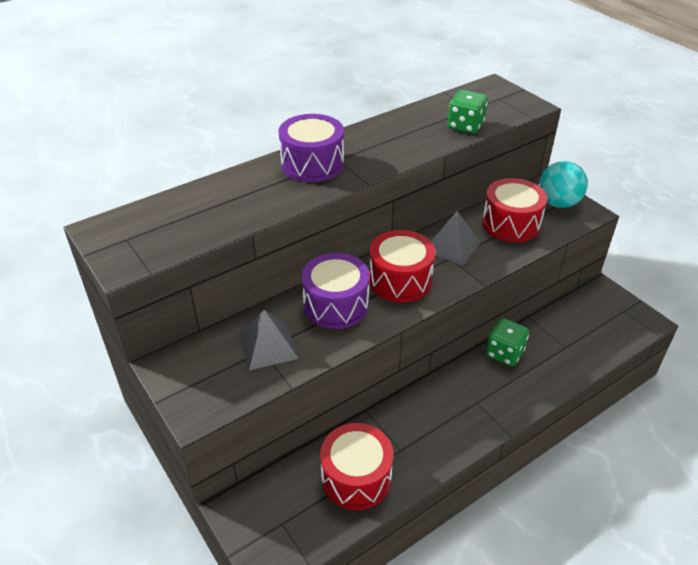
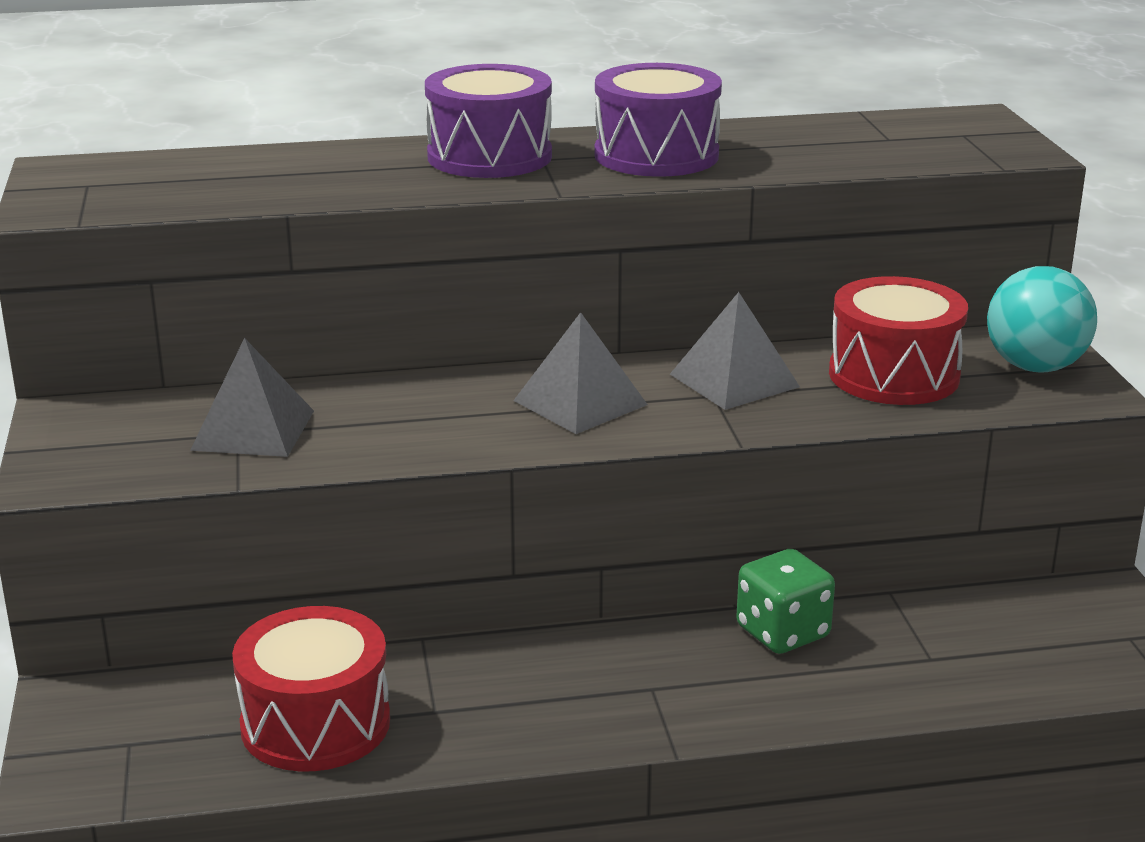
camera: 25 degrees right, 15 degrees down
(336, 305) = (425, 407): purple drum -> purple drum (656, 155)
(400, 280) = (580, 402): red drum -> grey pyramid
(465, 126) = (843, 157): green dice -> none

